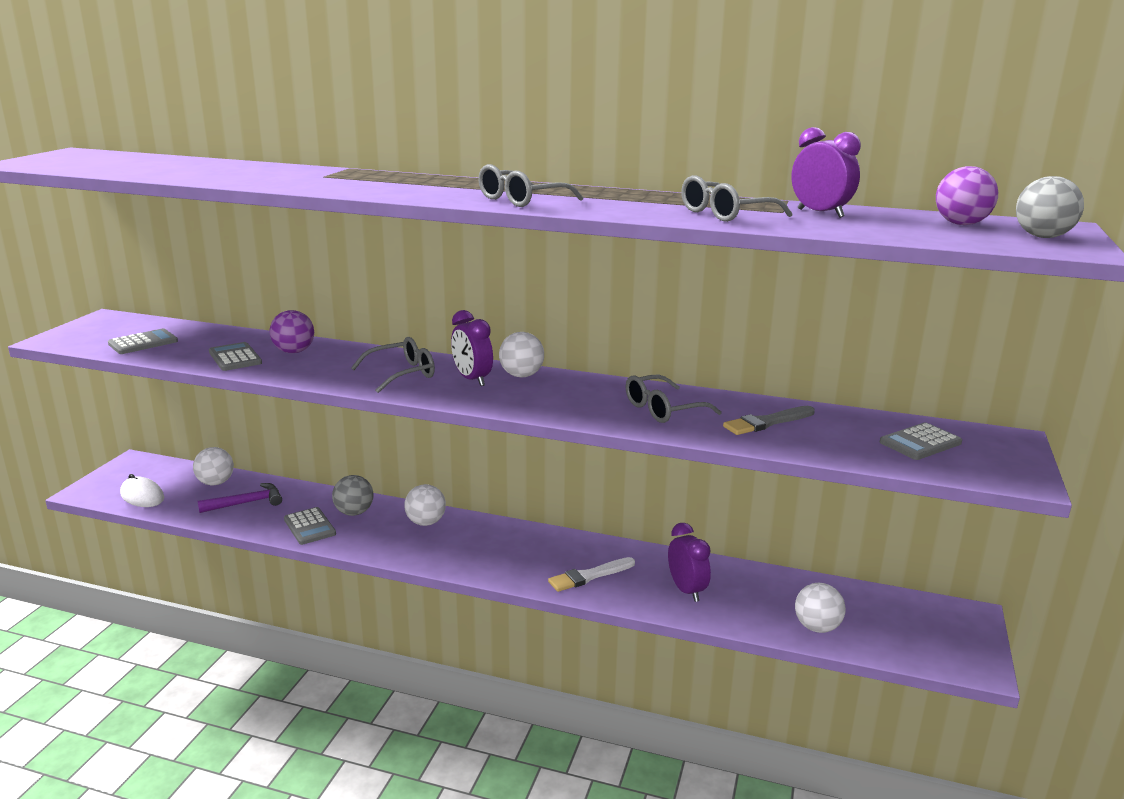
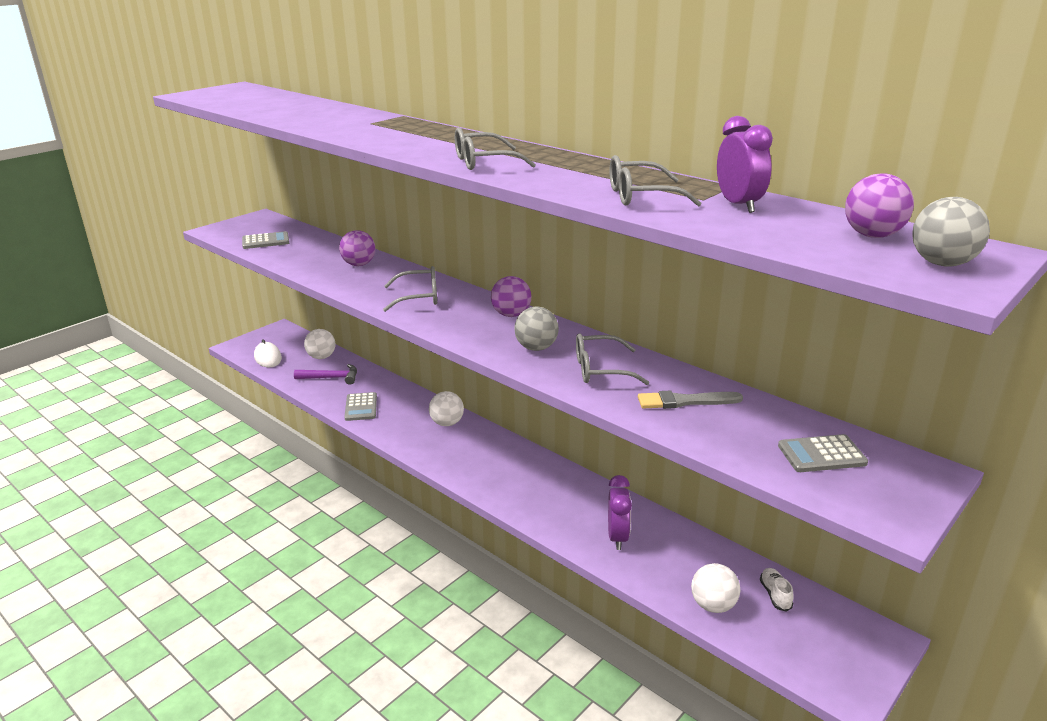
camera: 25 degrees right, 5 degrees up
(235, 358) = (314, 263): grey calculator -> none
(354, 512) = (400, 402): grey ball -> grey ball (536, 348)
(472, 379) = (468, 312): purple clock -> none
(521, 375) = (511, 315): white ball -> purple ball
(589, 576) = (543, 502): white brush -> none
(860, 603) = (775, 595): none -> white shoe

